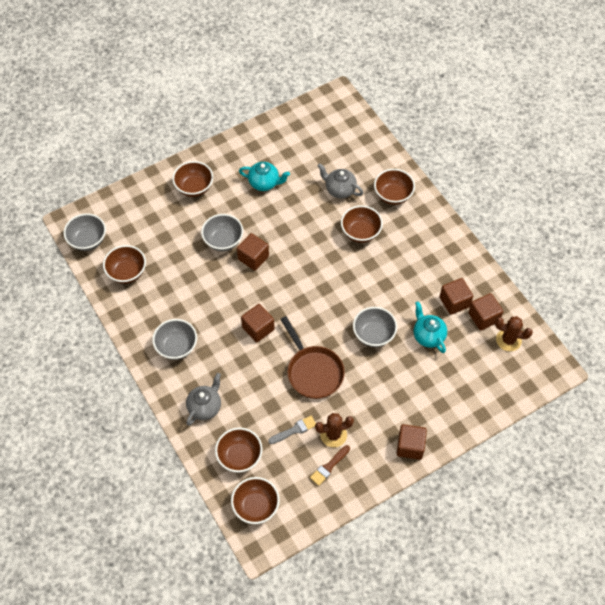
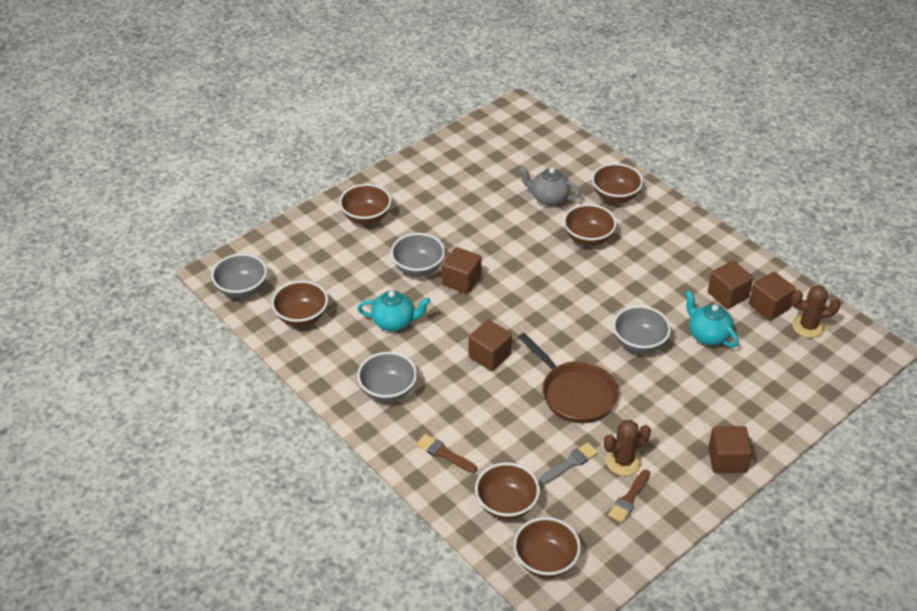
camera: 10 degrees left, 15 degrees down
(205, 407) = (444, 453): grey teapot -> brown brush
(264, 183) = (453, 202): turquoise teapot -> turquoise teapot (394, 322)

